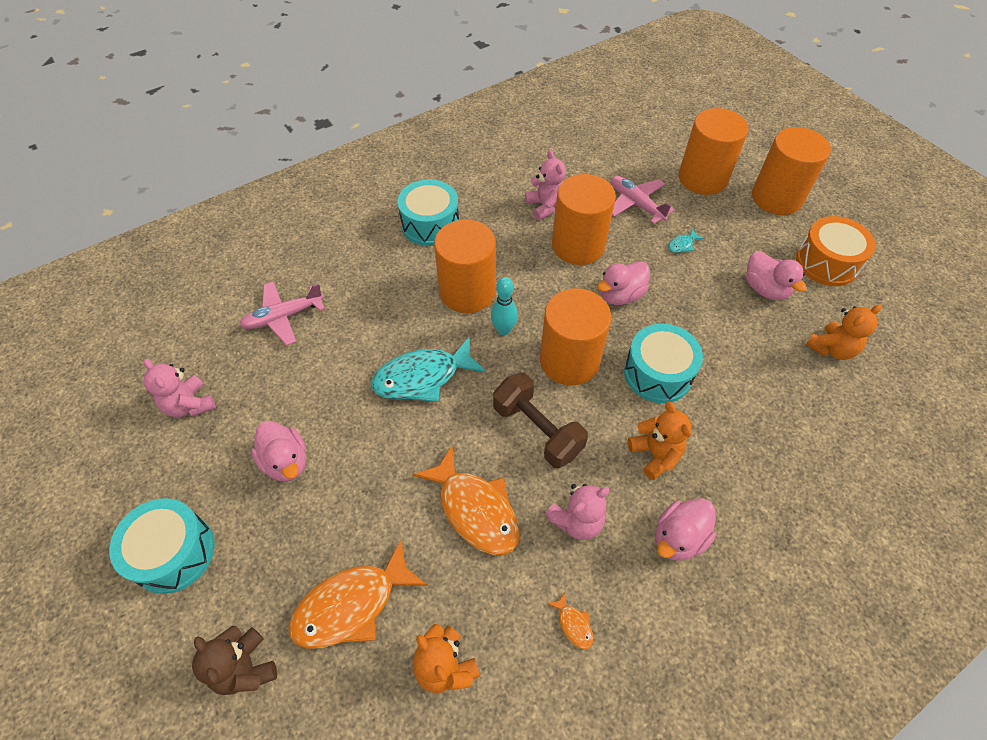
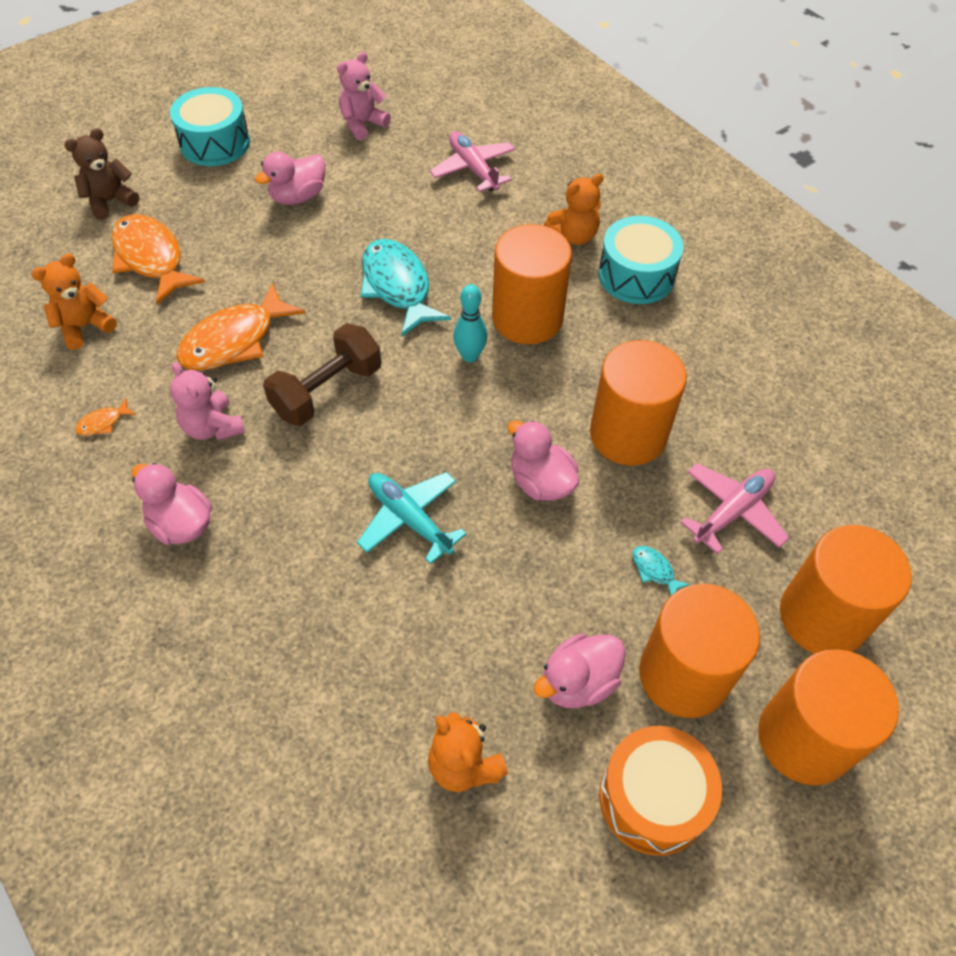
camera: 85 degrees right, 0 degrees up
(545, 206) = (699, 396): pink teddy bear -> none
(569, 360) = (426, 422): orange cylinder -> orange cylinder (683, 675)
(655, 454) = (290, 508): orange teddy bear -> orange teddy bear (573, 236)
(658, 373) = (409, 519): turquoise drum -> turquoise plane

